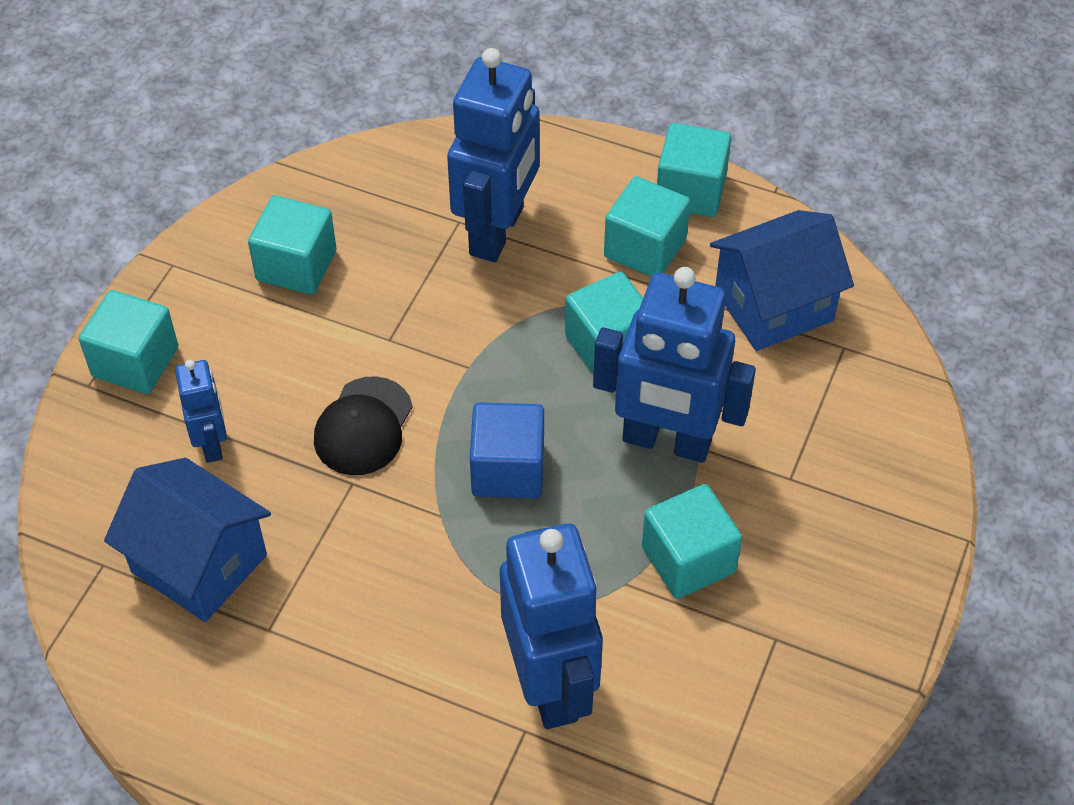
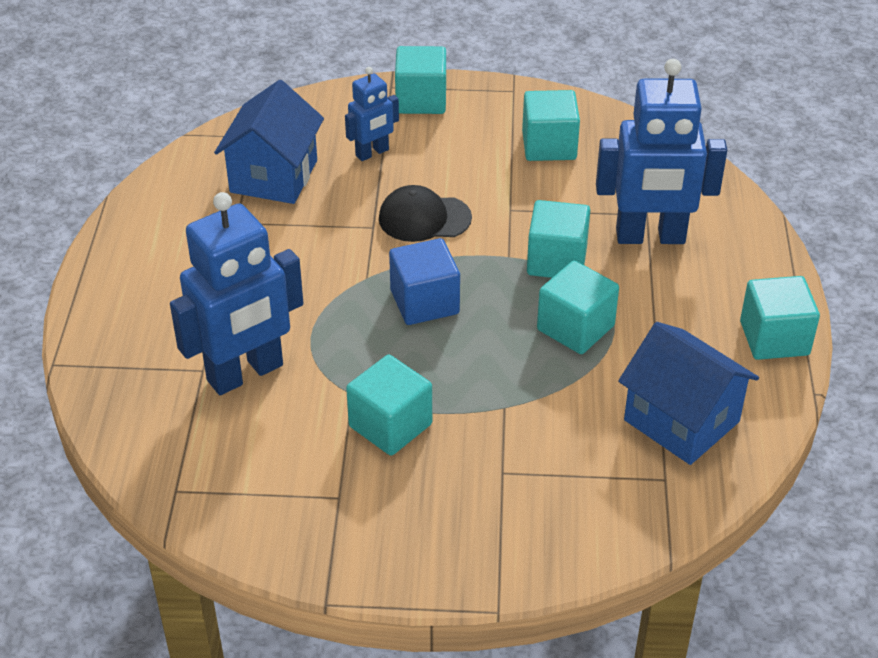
camera: 70 degrees right, 10 degrees down
(645, 248) = (691, 325): turquoise cube -> turquoise cube (556, 261)
(666, 441) = (498, 385): blue robot -> none

